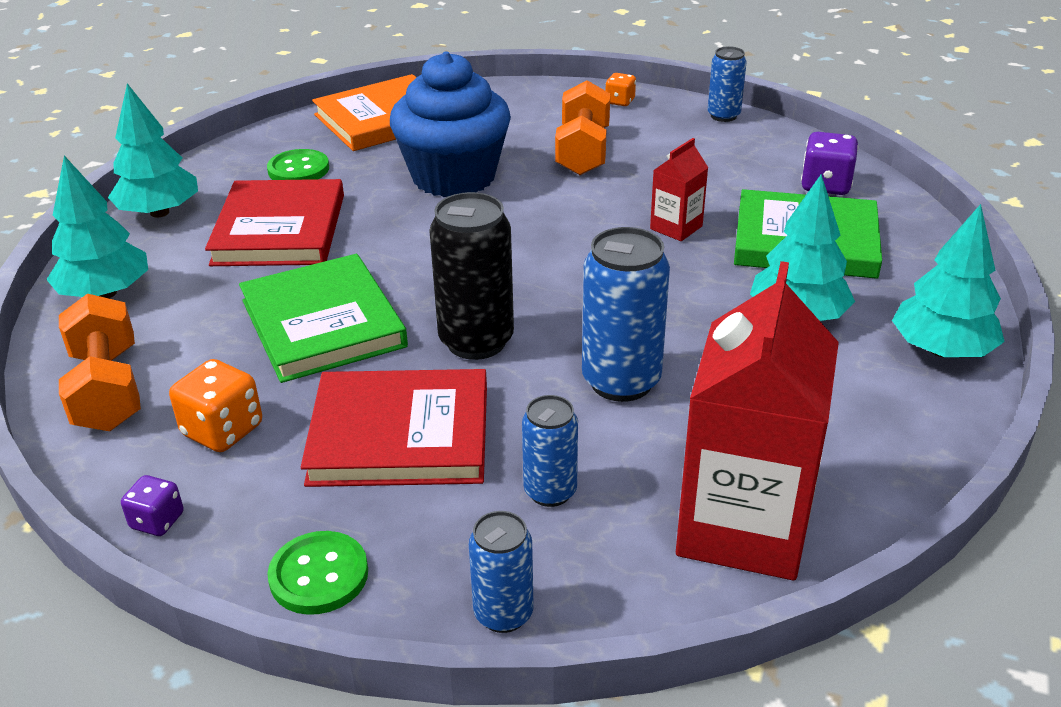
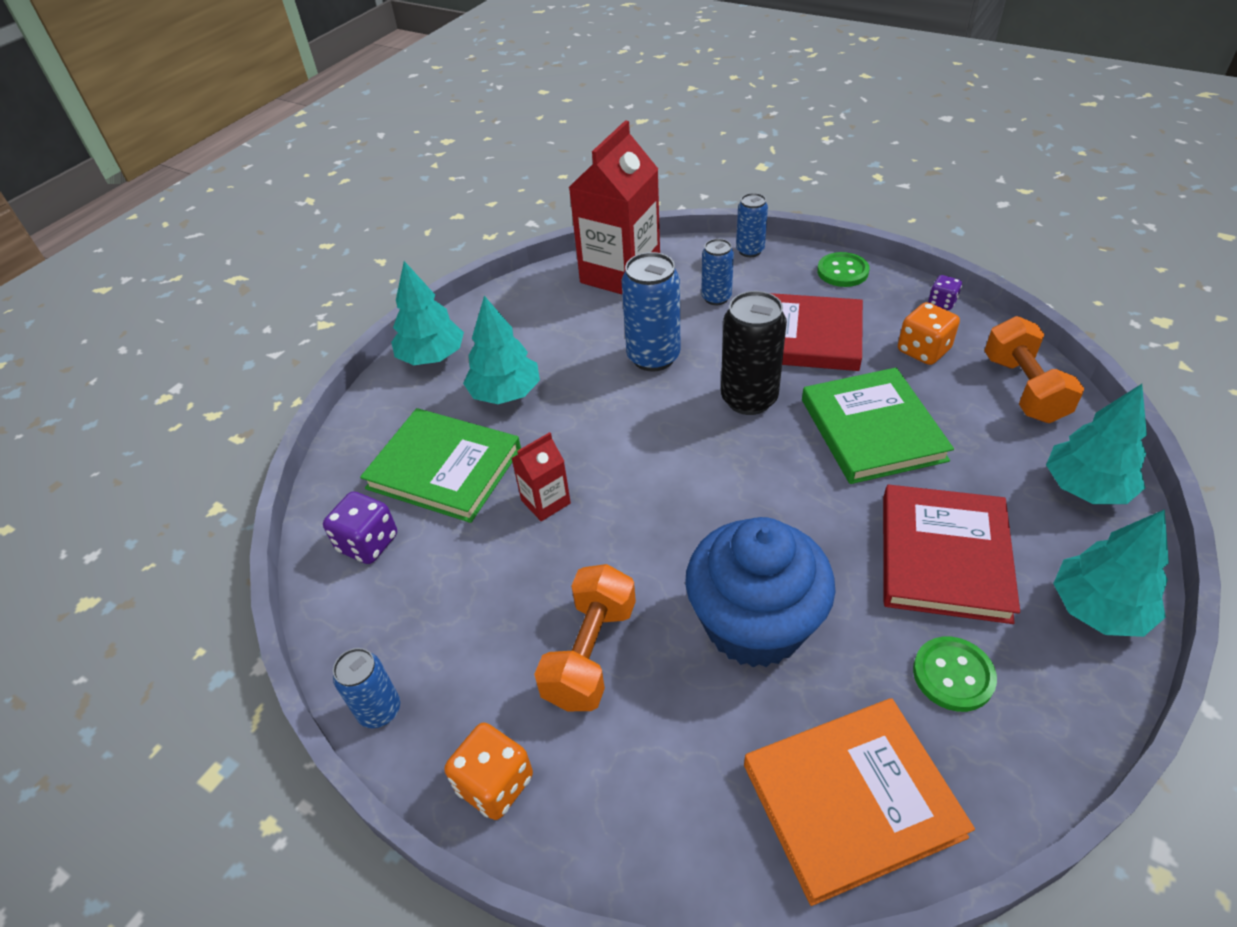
camera: 165 degrees left, 10 degrees up
(620, 101) = (495, 784): orange dice -> orange dice, size x1.64

